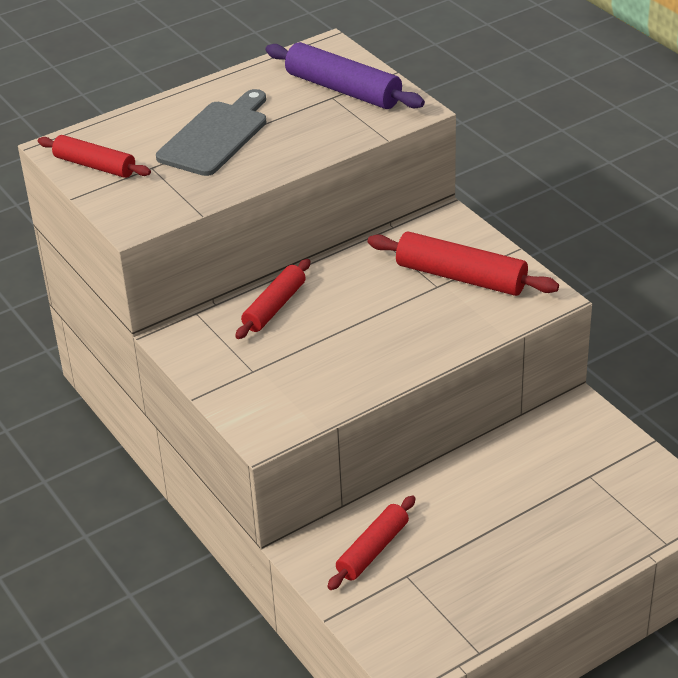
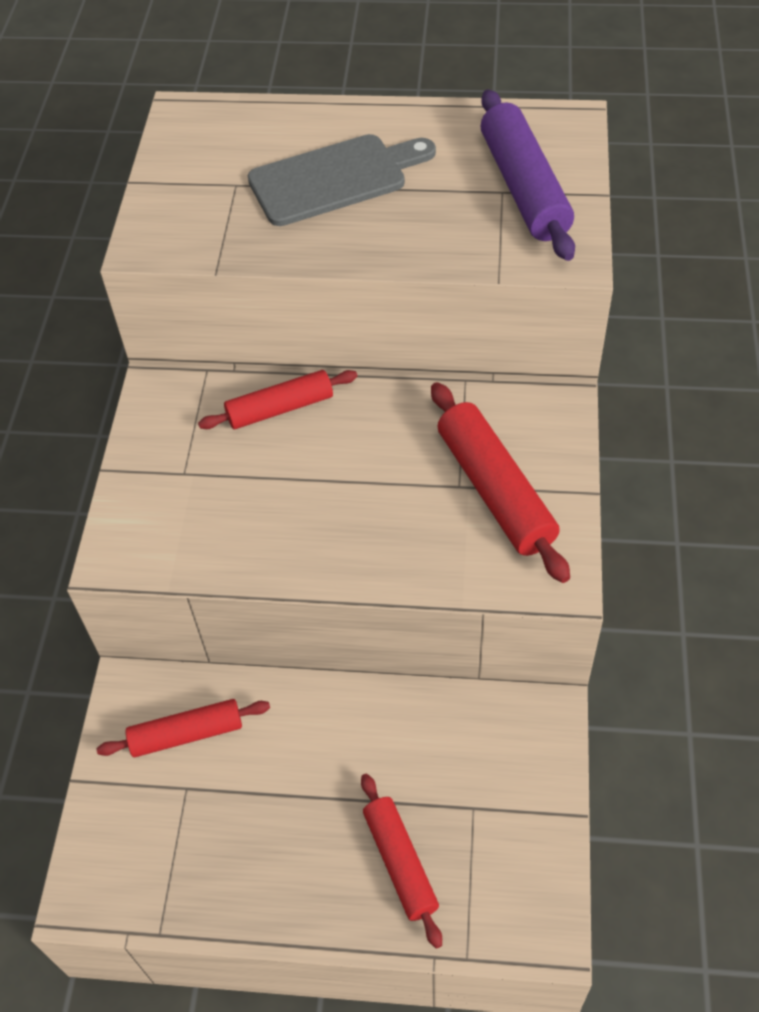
camera: 40 degrees right, 15 degrees up
(94, 166) = (189, 153): red rolling pin -> red rolling pin (400, 862)

